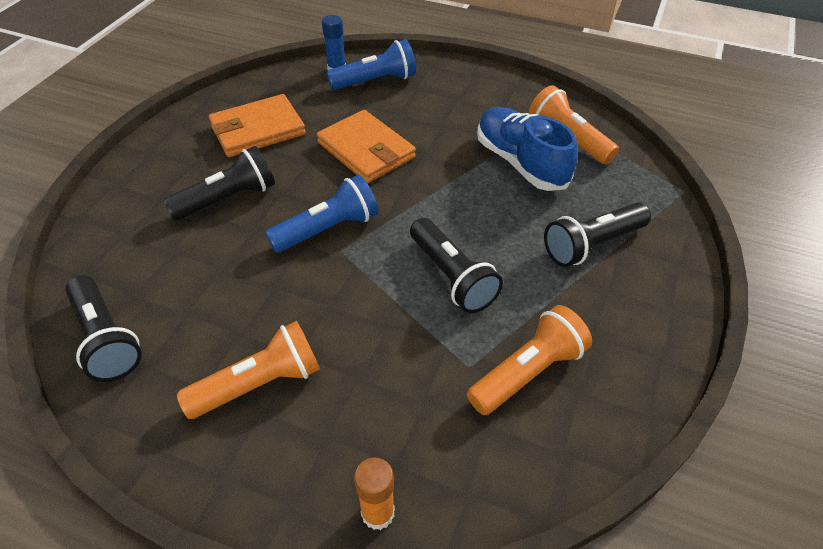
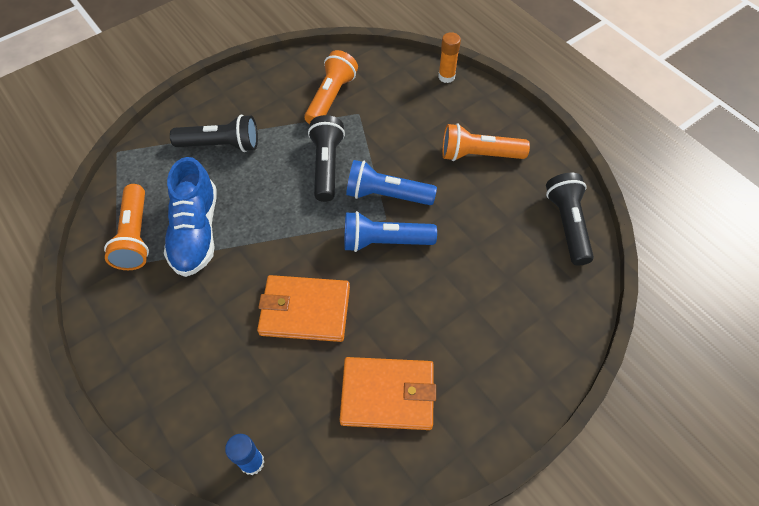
camera: 150 degrees left, 10 degrees up
(228, 199) = (449, 312): black flashlight -> none
(366, 150) = (305, 310): orange wallet -> orange wallet turned 75 degrees counterclockwise
(375, 81) = (227, 413): blue flashlight -> blue flashlight (387, 195)
(527, 372) = (331, 97): orange flashlight -> orange flashlight turned 120 degrees clockwise

